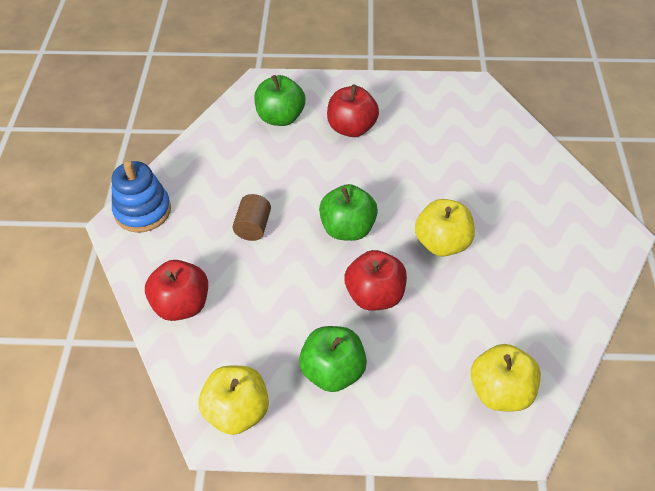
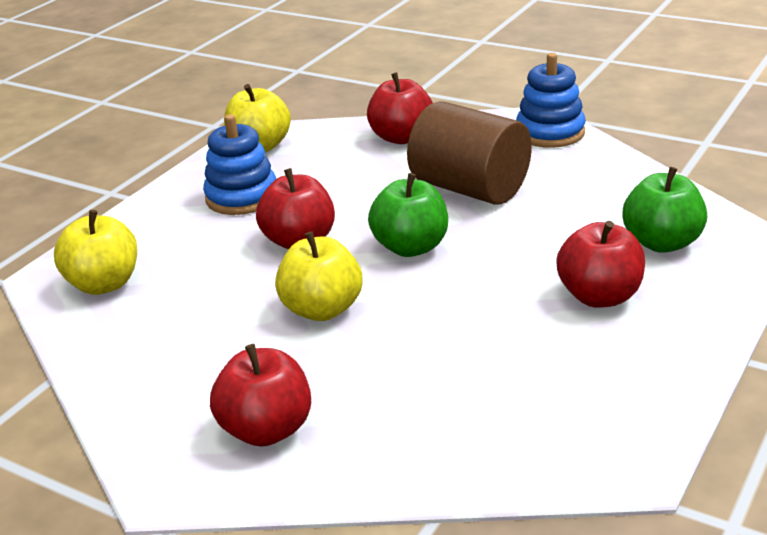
camera: 120 degrees right, 20 degrees down
(253, 227) = (470, 189): brown cylinder -> brown cylinder, size x2.07
(333, 371) = (242, 197): green apple -> blue stacking toy
(555, 216) = (266, 430): none -> red apple

